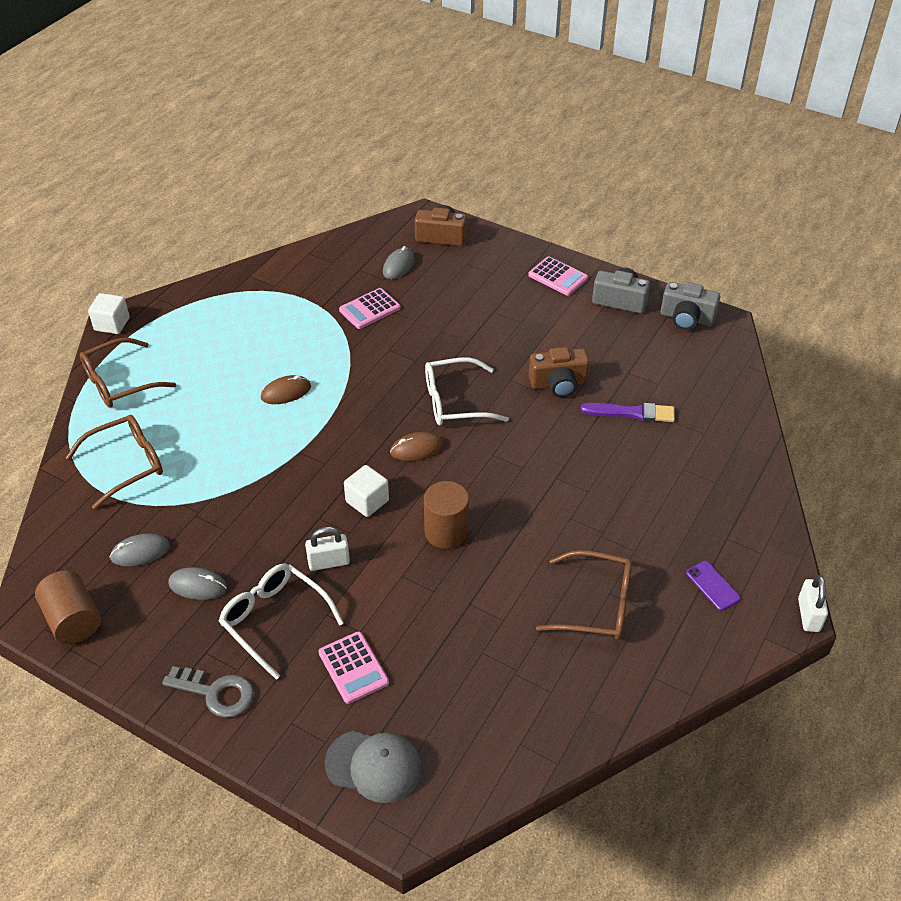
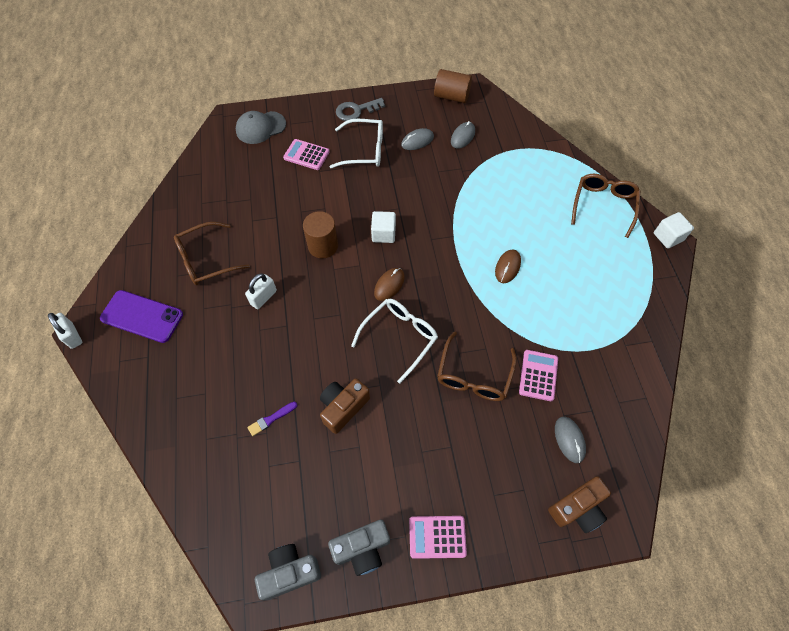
camera: 140 degrees right, 15 degrees up
(126, 464) = (529, 168): brown glasses -> brown glasses (474, 376)
(328, 562) = (368, 190): white padlock -> white padlock (263, 297)
(631, 413) = (271, 419): purple brush -> purple brush, size x0.64
(712, 586) = (142, 316): purple phone -> purple phone, size x1.91

